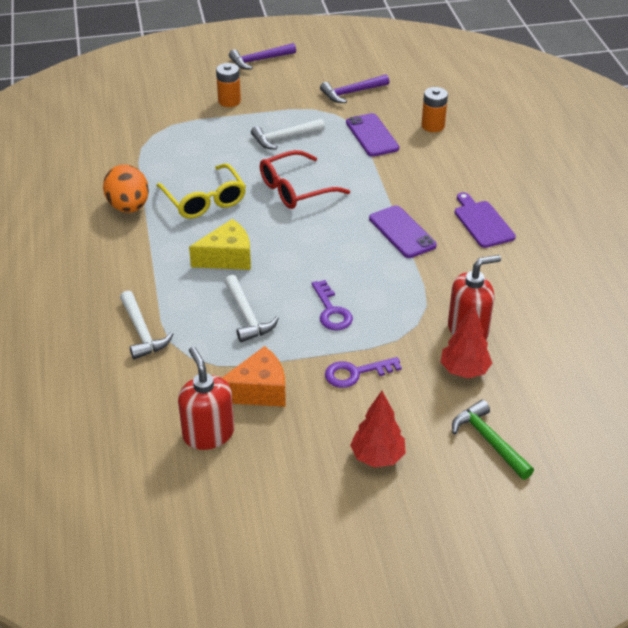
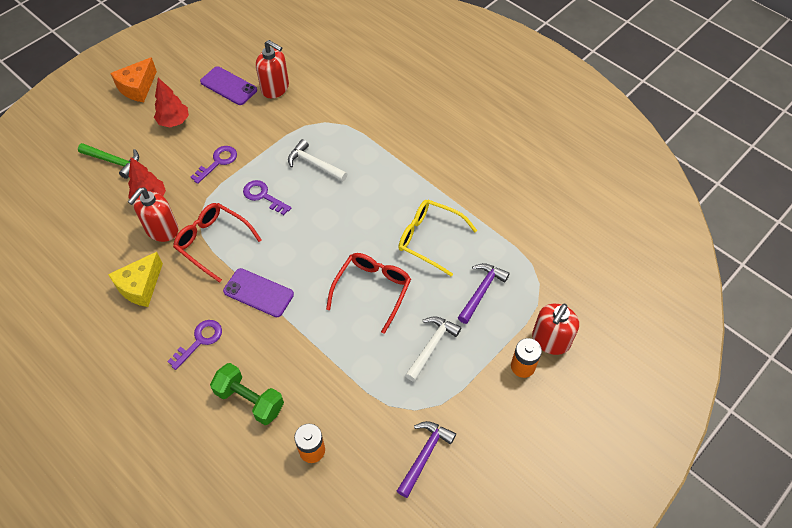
camera: 145 degrees right, 15 degrees up
(129, 207) = (475, 202): orange egg -> none
(142, 332) = (367, 121): white hammer -> none
(191, 104) = (550, 340): none -> red soap dispenser
(227, 257) = (366, 199): yellow cheese -> yellow cheese (140, 286)
(259, 60) = (557, 452): purple hammer -> purple hammer (481, 291)
(259, 391) = (267, 123): orange cheese -> orange cheese (137, 88)
(372, 135) = (359, 398): purple phone -> purple phone (228, 86)
(418, 292) = (213, 242): none -> red glasses
(462, 169) = (250, 400): none -> green dumbbell
(482, 222) = (200, 341): purple cutting board -> purple key

